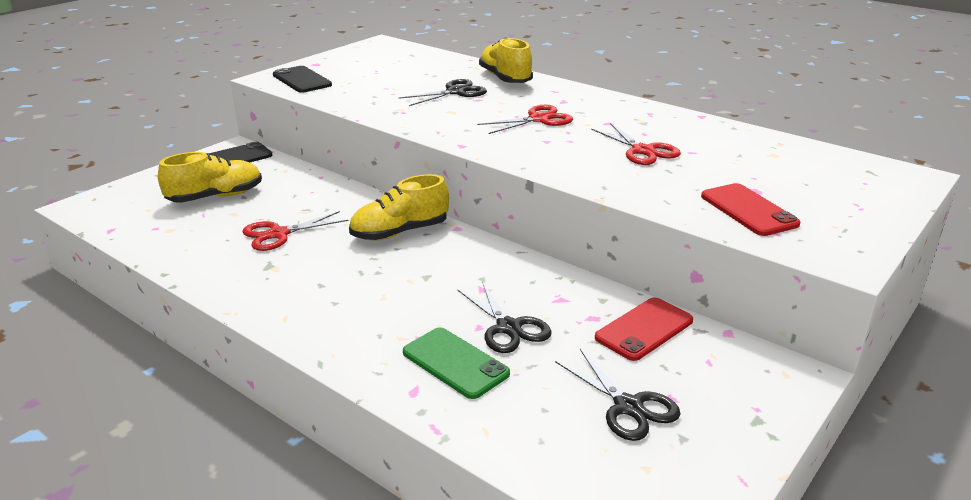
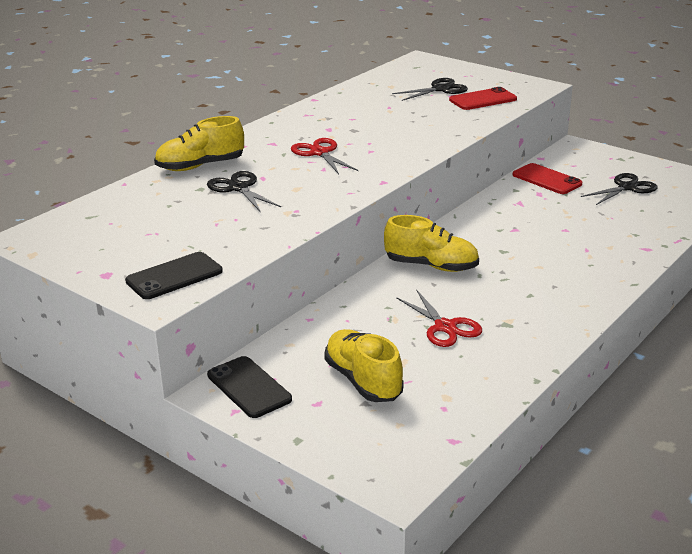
camera: 90 degrees left, 0 degrees up
(400, 232) = (431, 266): yellow shoe -> yellow shoe turned 45 degrees counterclockwise
(455, 363) = (610, 236): green phone -> none
(508, 327) = (562, 220): black scissors -> black scissors (440, 89)
(643, 151) = (388, 120): red scissors -> none

